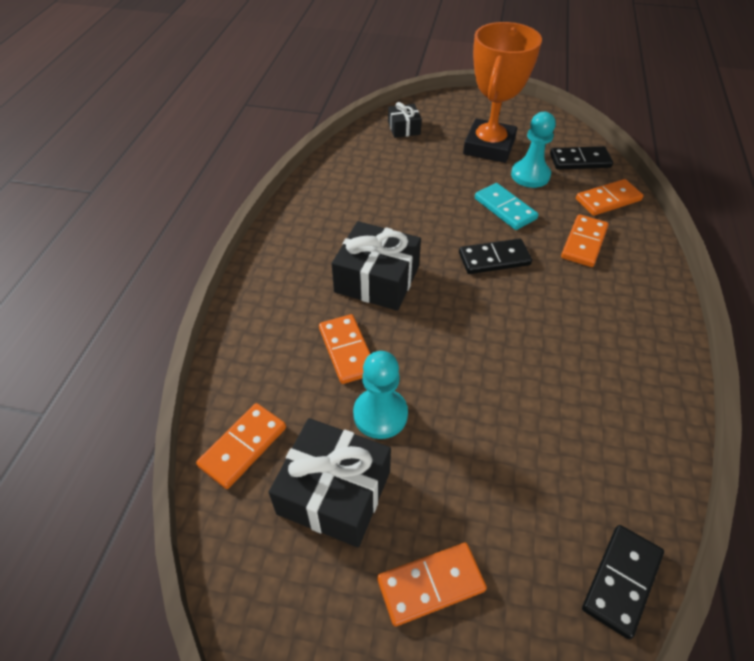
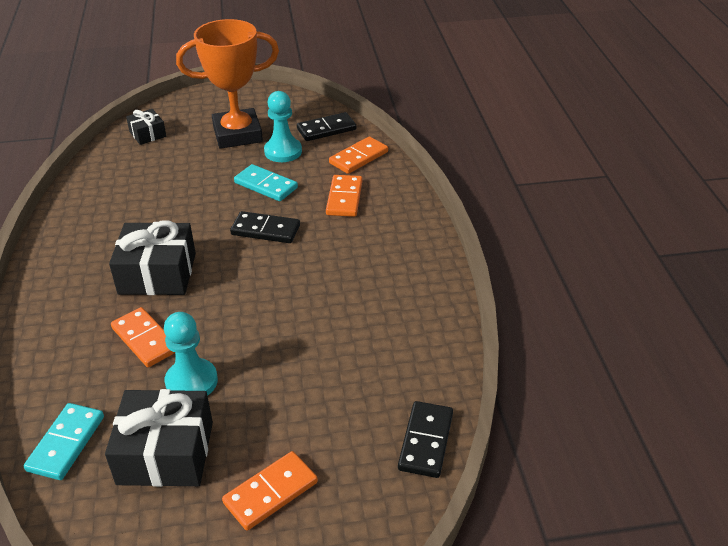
camera: 20 degrees left, 10 degrees down
(243, 447) = (66, 443): orange domino -> turquoise domino
(489, 147) = (237, 134): orange trophy -> orange trophy turned 75 degrees clockwise
(494, 259) = (265, 230): black domino -> black domino turned 45 degrees clockwise

